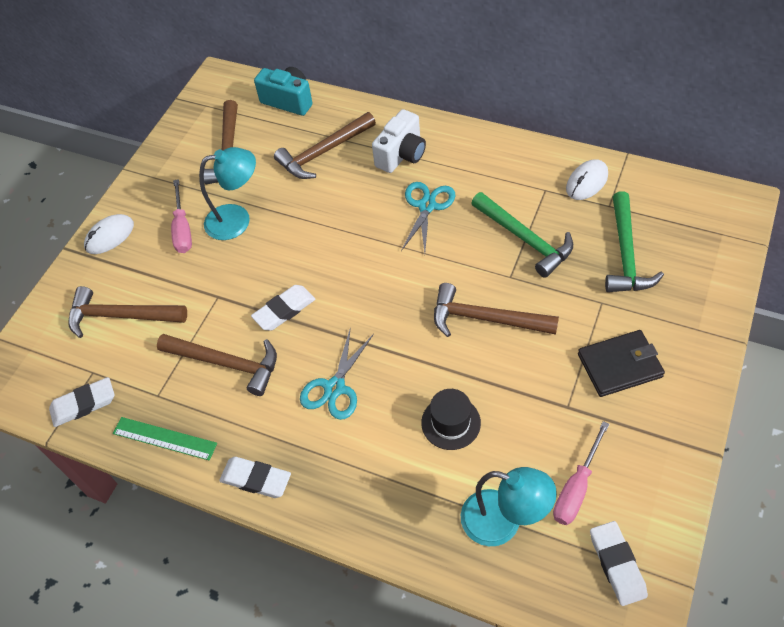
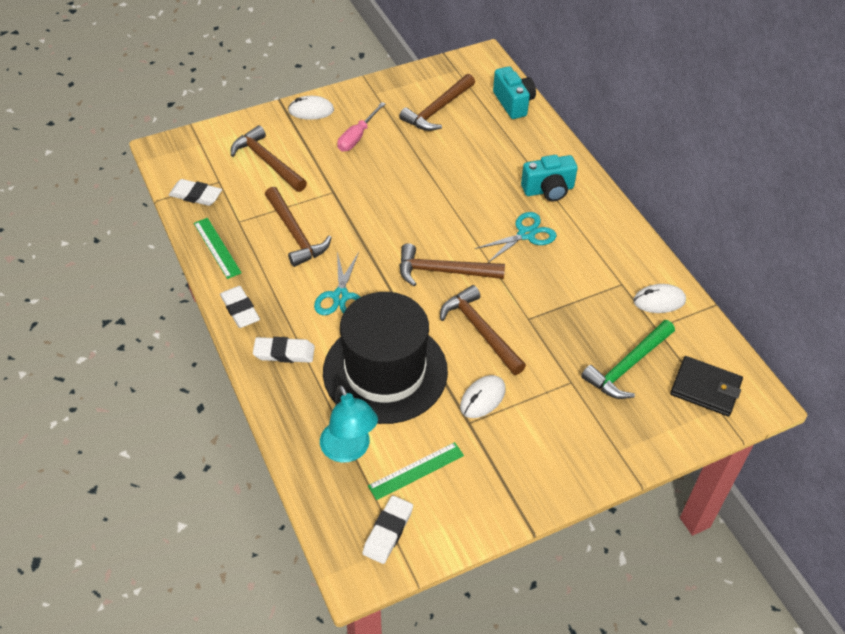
camera: 35 degrees right, 5 degrees down
(237, 220) = (395, 155): turquoise lamp -> none
(284, 310) = (362, 229): white eraser -> white eraser (284, 353)
(323, 153) = (497, 152): brown hammer -> brown hammer (443, 271)
(335, 388) = (340, 296): turquoise scissors -> turquoise scissors turned 60 degrees counterclockwise
(401, 155) = (548, 190): white camera -> turquoise camera
(451, 422) = (385, 371): black hat -> black hat, size x2.45
(525, 239) = (567, 304): green hammer -> none
(554, 376) = (482, 398): none -> white mouse
(576, 488) = (416, 471): pink screwdriver -> green ruler
(619, 365) = (534, 428): black wallet -> black wallet (705, 388)

